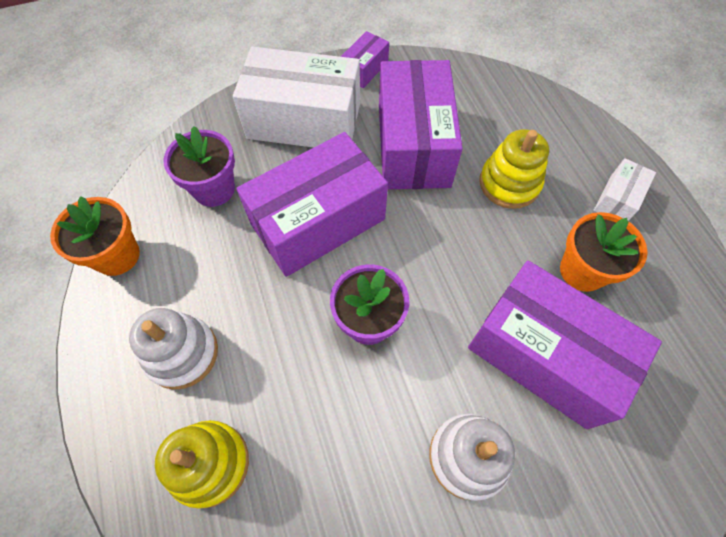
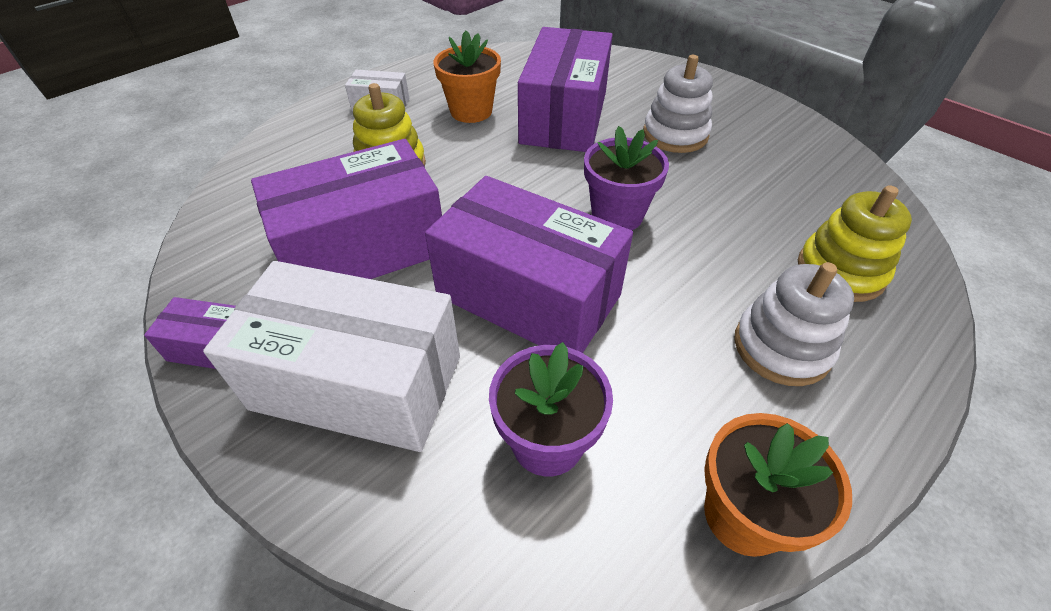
camera: 115 degrees left, 15 degrees down
(304, 121) = (357, 382): white box -> white box turned 60 degrees counterclockwise

